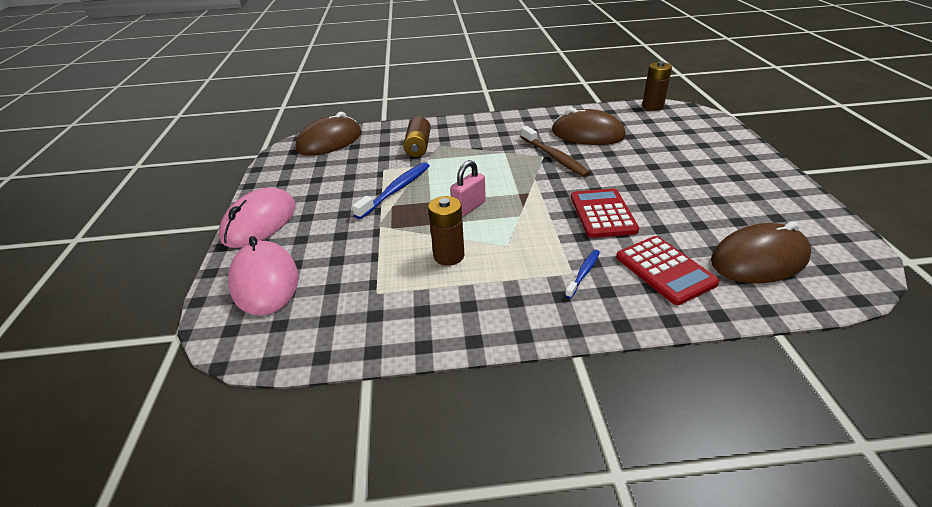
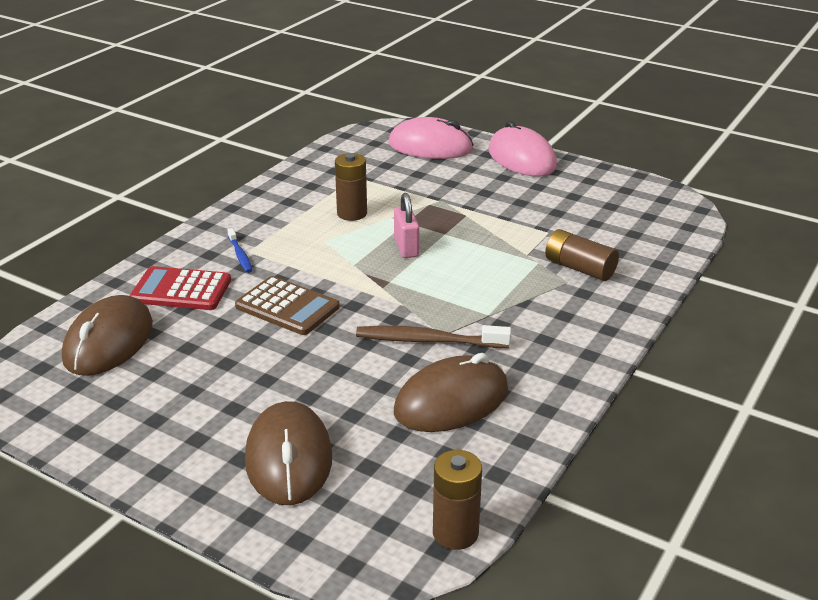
camera: 125 degrees right, 5 degrees down
(329, 141) = (666, 223): brown mouse -> brown mouse (289, 458)
(396, 190) = (492, 225): blue toothbrush -> none
(602, 214) = (287, 307): red calculator -> brown calculator

